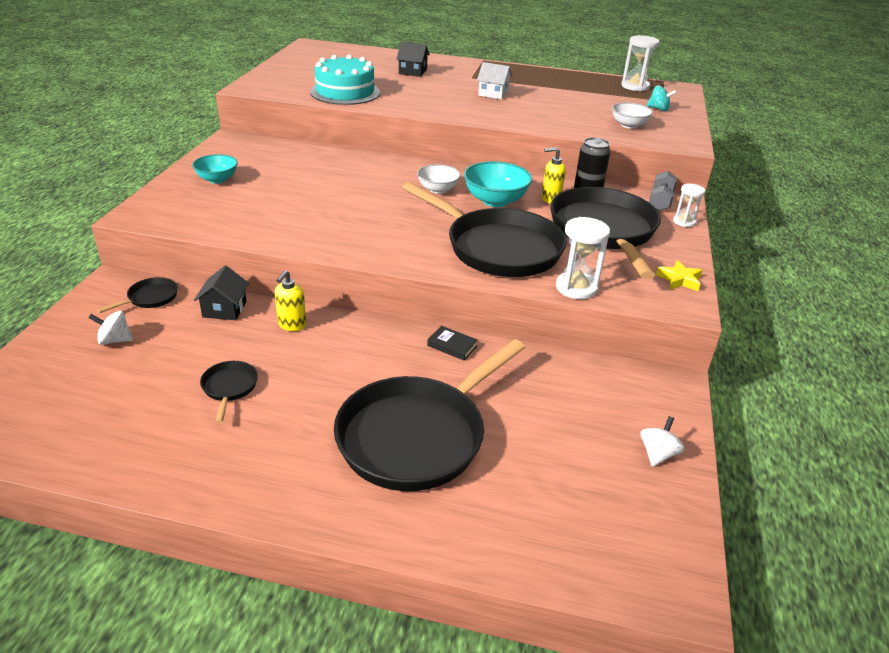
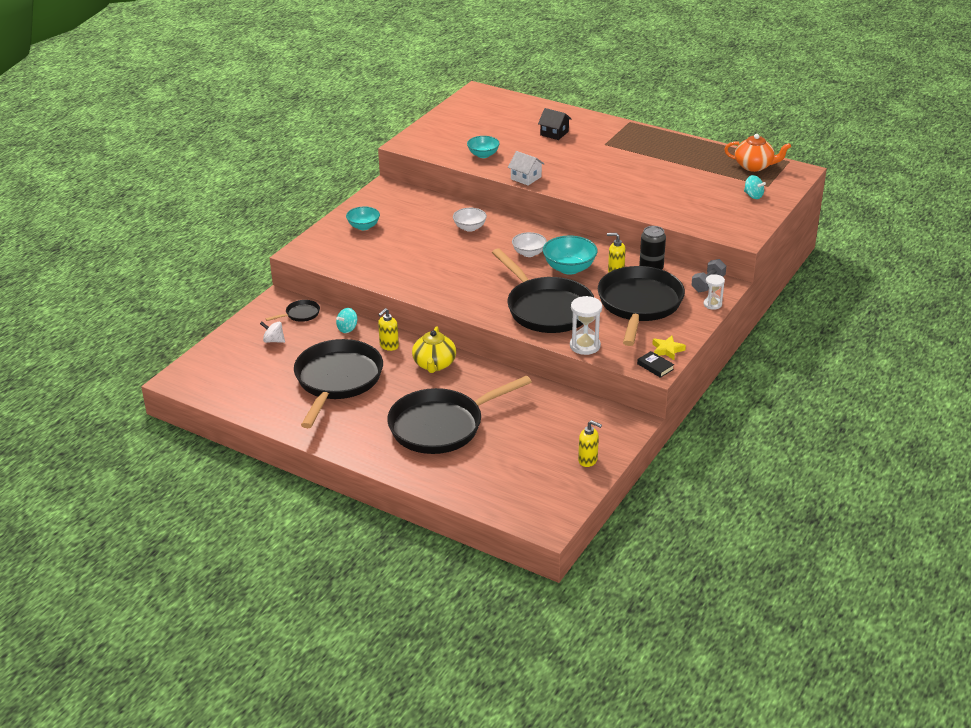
camera: 20 degrees right, 0 degrees up
(224, 309) = (347, 329): black house -> turquoise spinning top
(229, 388) = (337, 381): black pan -> black pan, size x2.46
(345, 92) = (483, 155): turquoise cake -> turquoise bowl
(366, 342) = (434, 364): none -> yellow teapot
(452, 346) = (491, 375): black book -> black book (655, 366)
(493, 93) = (612, 166): white house -> white house (526, 178)
(629, 125) = (709, 212): white bowl -> white bowl (469, 228)
(635, 86) = (754, 166): white hourglass -> orange teapot
(657, 454) = (588, 460): white spinning top -> yellow soap dispenser

